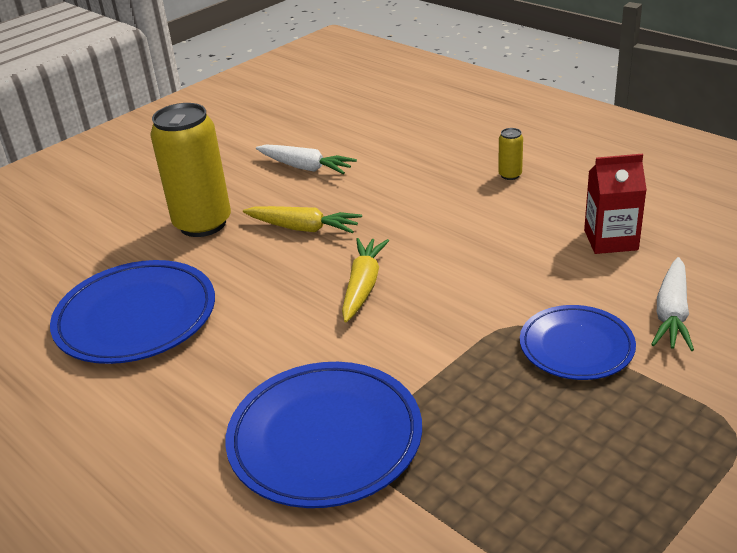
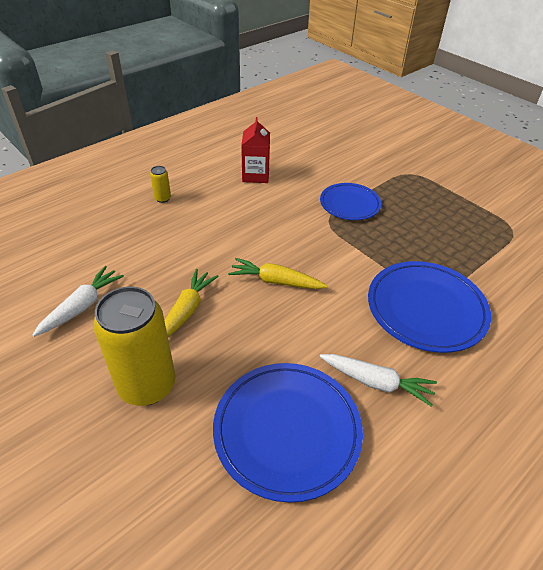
camera: 90 degrees left, 10 degrees up
(671, 313) = (326, 171): white carrot -> white carrot (376, 382)

